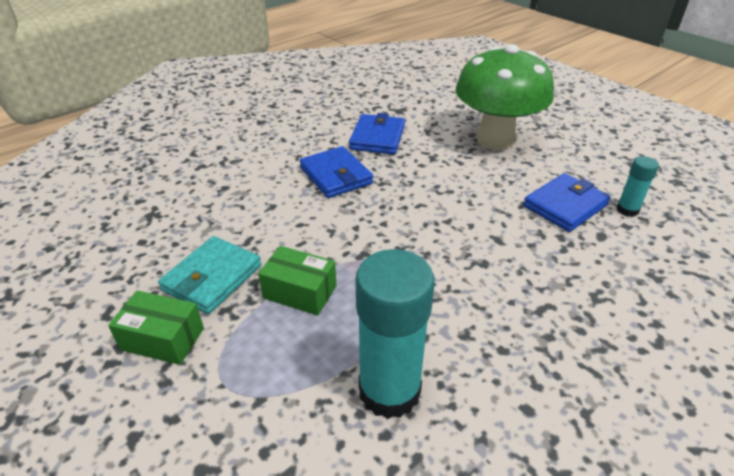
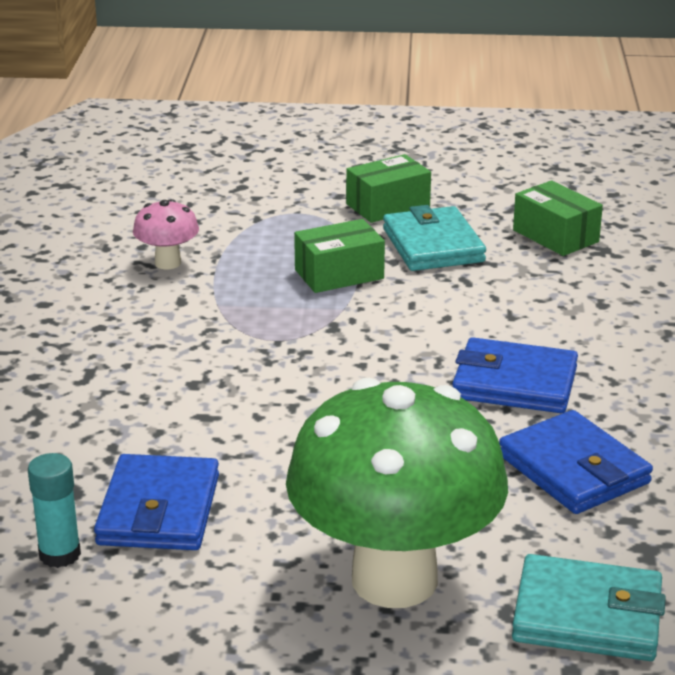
camera: 135 degrees right, 10 degrees down
(147, 238) = (555, 236): none -> green box
(389, 390) = (168, 263): turquoise glue stick -> pink mushroom
(447, 106) = (587, 616): none -> turquoise wallet

